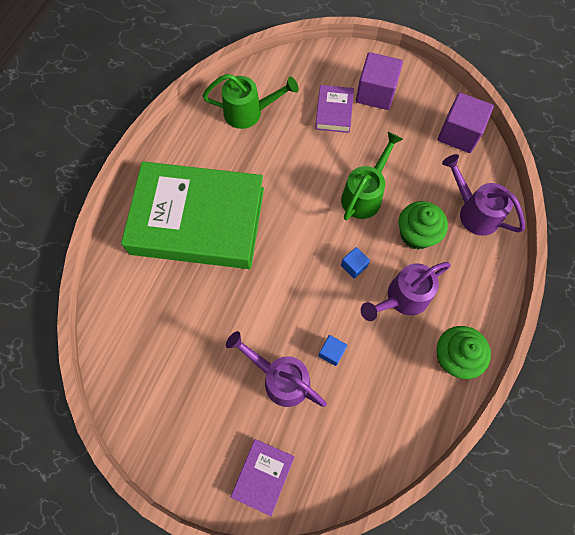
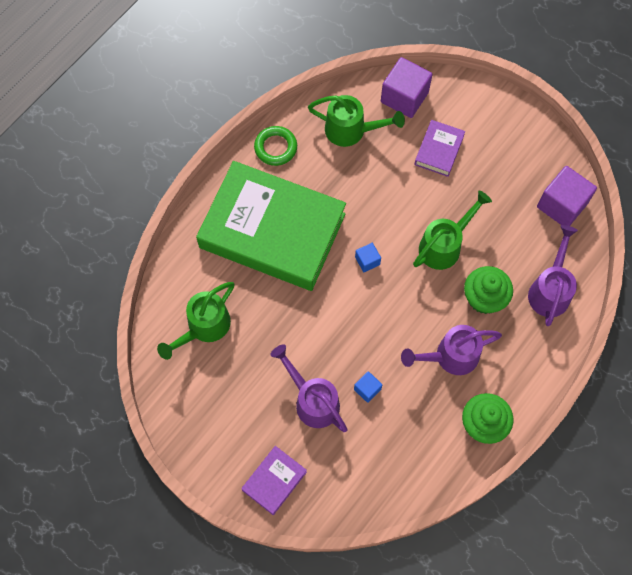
camera: 15 degrees right, 0 degrees up
(152, 332) = (204, 327): none -> green watering can
(182, 143) = (275, 147): none -> green ring
(353, 266) = (412, 313): blue cube -> blue cube (367, 261)
(376, 93) = (488, 140): purple cube -> purple cube (404, 97)
(474, 212) = (550, 290): purple watering can -> purple watering can turned 45 degrees clockwise

